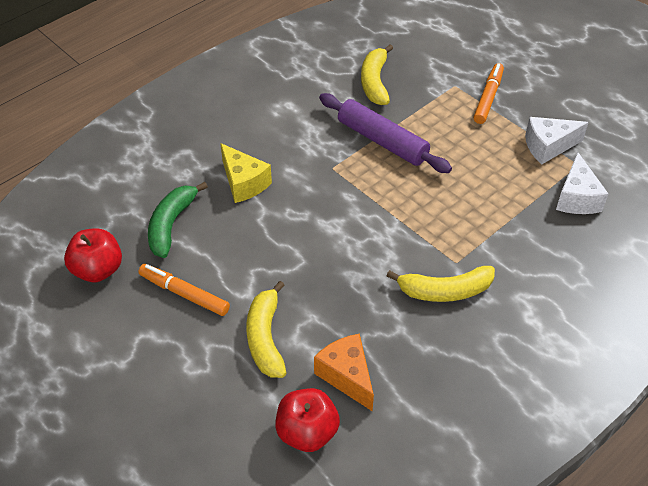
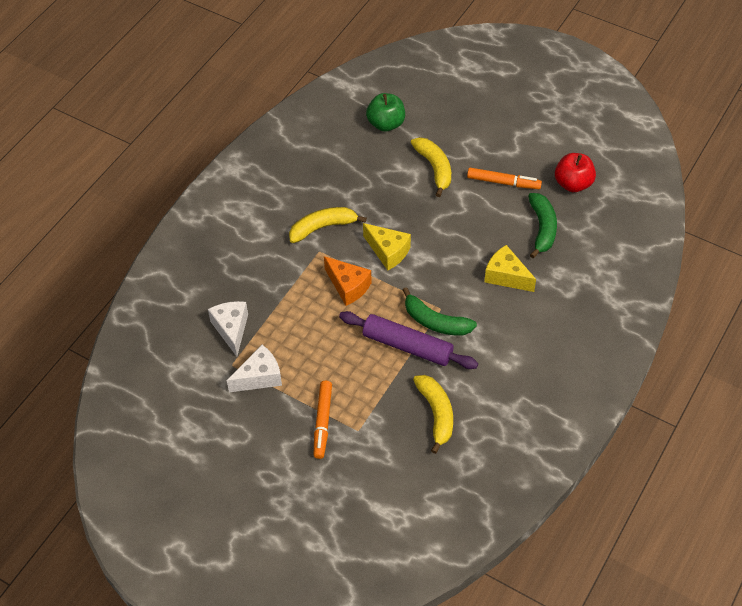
camera: 165 degrees right, 5 degrees up
(307, 432) = (386, 124): red apple -> green apple
(343, 156) = (435, 322): none -> green banana
(347, 376) = (373, 158): orange cheese -> orange cheese (348, 286)
(370, 241) = (388, 252): none -> yellow cheese

